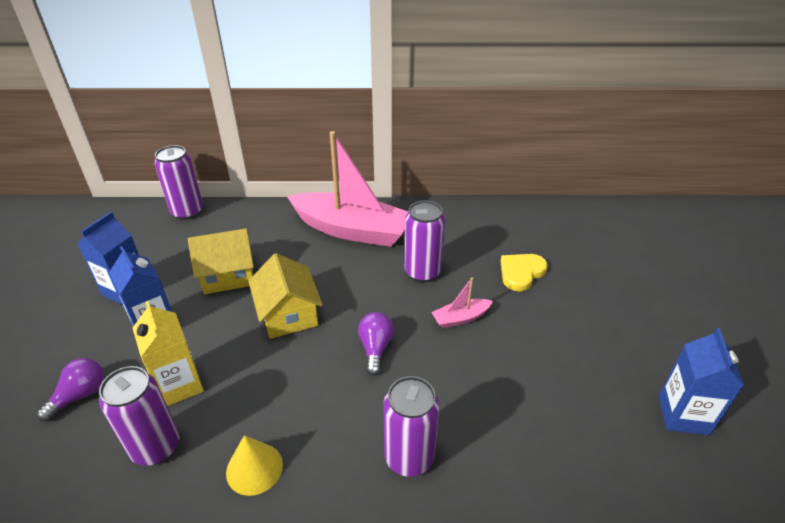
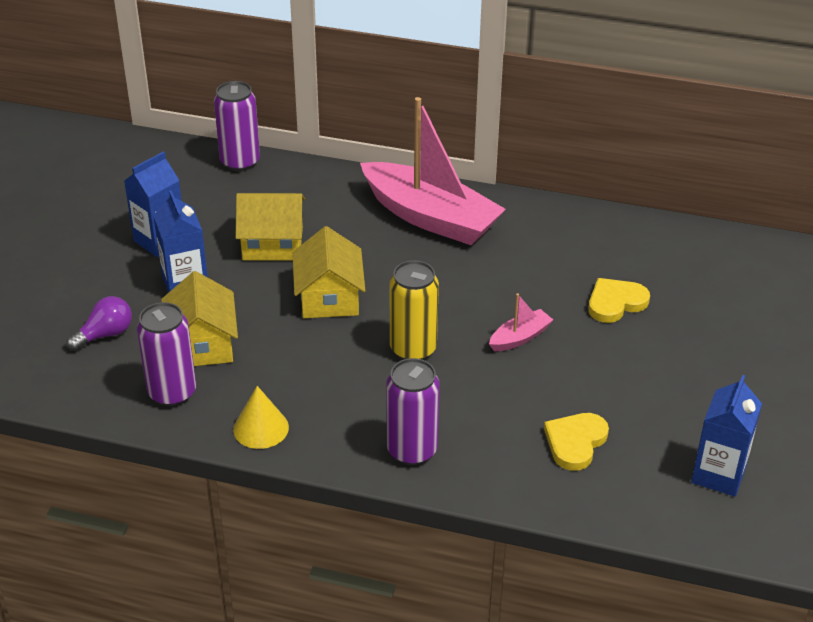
camera: 15 degrees right, 0 degrees up
(179, 385) = (202, 344): yellow carton -> yellow house
(375, 348) = (413, 349): purple light bulb -> yellow can
(422, 272) = (497, 281): purple can -> none
(460, 318) = (520, 337): pink boat -> pink boat turned 150 degrees clockwise
(550, 411) = (575, 442): none -> yellow heart

